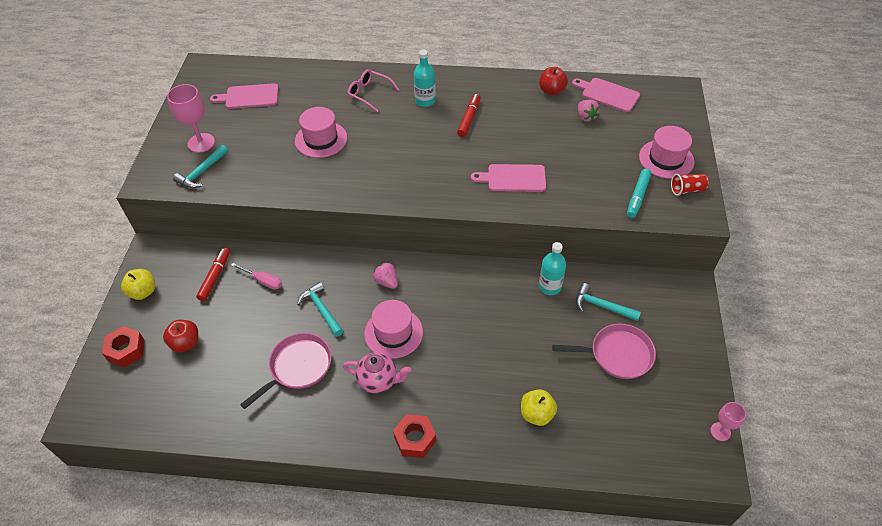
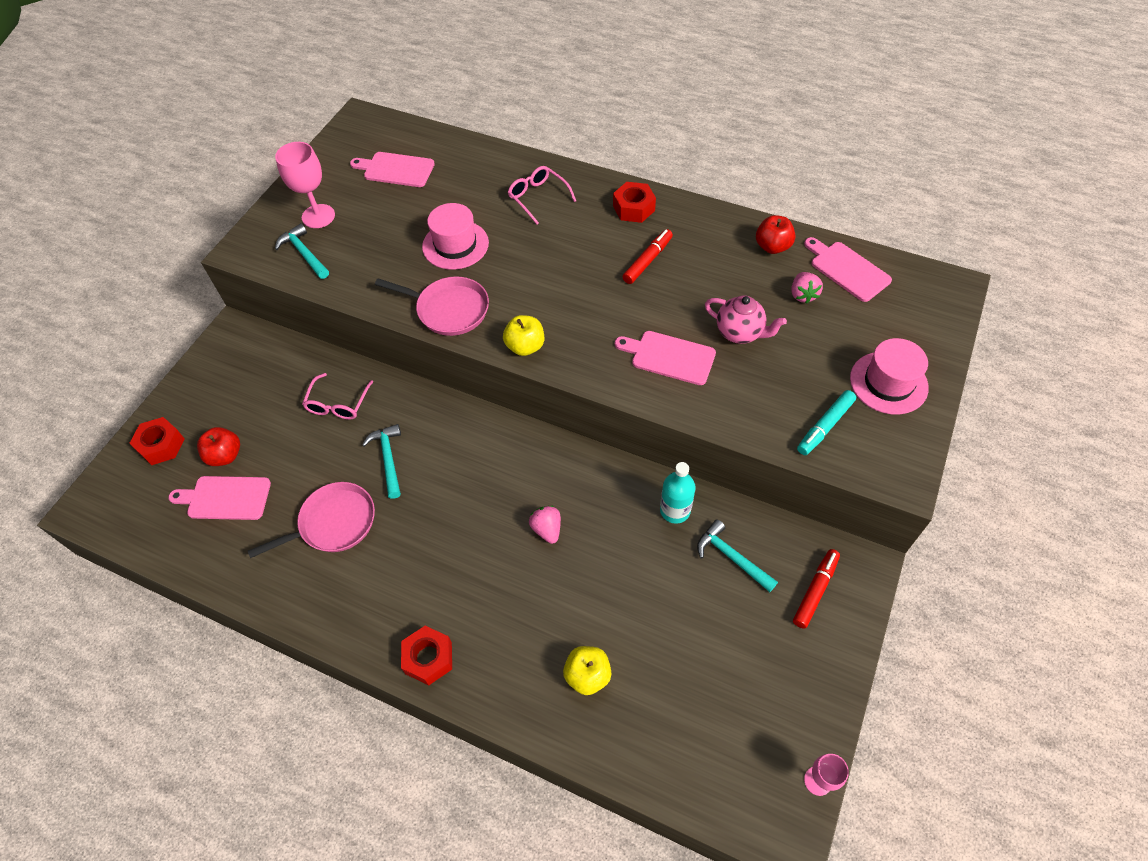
camera: 20 degrees right, 5 degrees up
(143, 292) = (205, 380): yellow apple -> yellow apple (525, 346)
(200, 374) = (225, 498): none -> pink cutting board
(202, 172) = (304, 253): turquoise hammer -> turquoise hammer turned 90 degrees clockwise
(215, 277) = (288, 384): red marker -> red marker (815, 590)
(263, 281) = (338, 404): pink screwdriver -> pink glasses
(378, 380) = (417, 569): pink teapot -> pink teapot (740, 333)
(386, 282) = (477, 446): pink strawberry -> pink strawberry (547, 529)
(393, 333) = (459, 514): pink hat -> none
(425, 101) = (602, 223): turquoise bottle -> none
(443, 86) = (633, 208): none -> red nut
(617, 354) = (724, 629): pink pan -> pink pan (449, 309)
(687, 190) = (898, 435): red cup -> none

